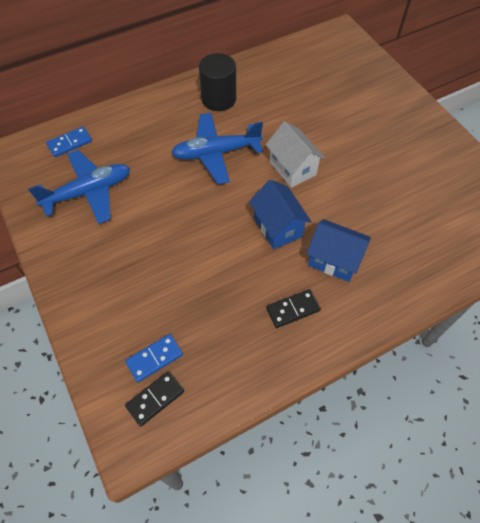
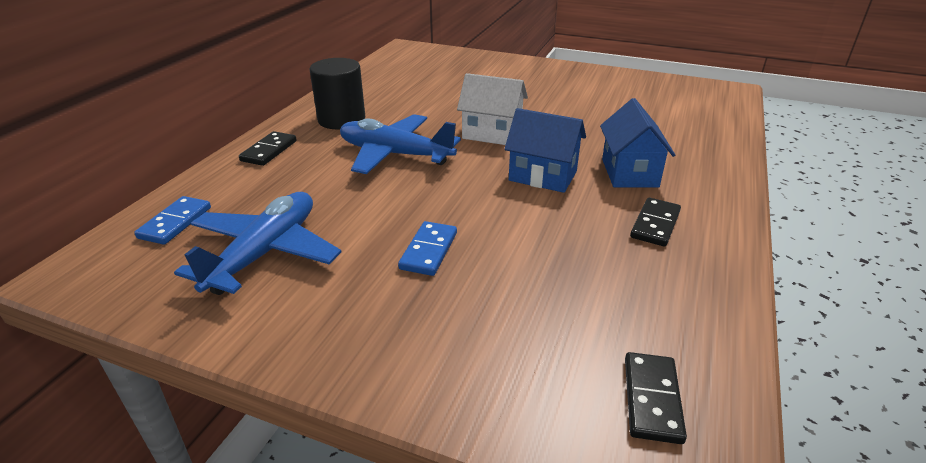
camera: 40 degrees left, 25 degrees down
(154, 358) = (587, 358): blue domino -> blue domino (429, 251)
(155, 108) = (269, 151): none -> black domino
(216, 153) = (395, 154): blue plane -> blue plane turned 75 degrees clockwise
(334, 260) = (629, 173): blue house -> blue house turned 75 degrees counterclockwise

